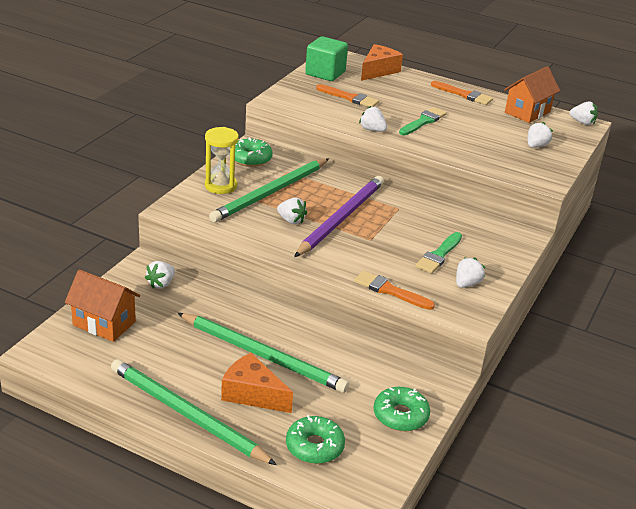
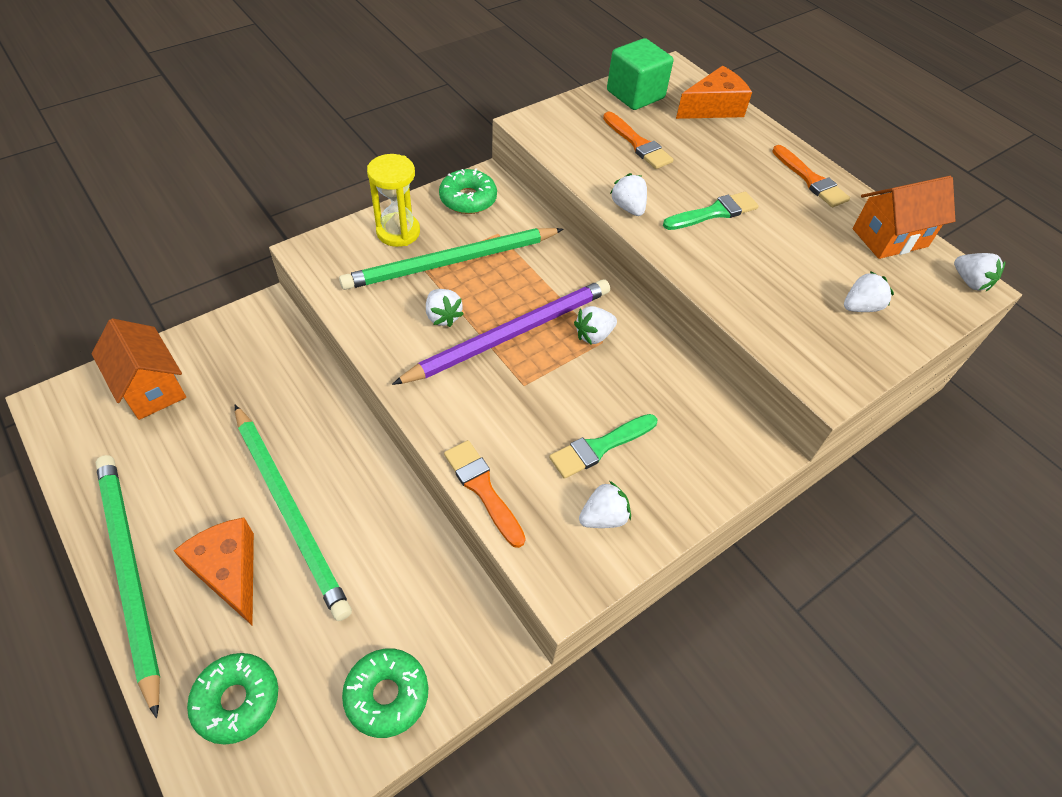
camera: 25 degrees right, 20 degrees up
(161, 284) = (258, 349): white strawberry -> white strawberry (593, 335)

